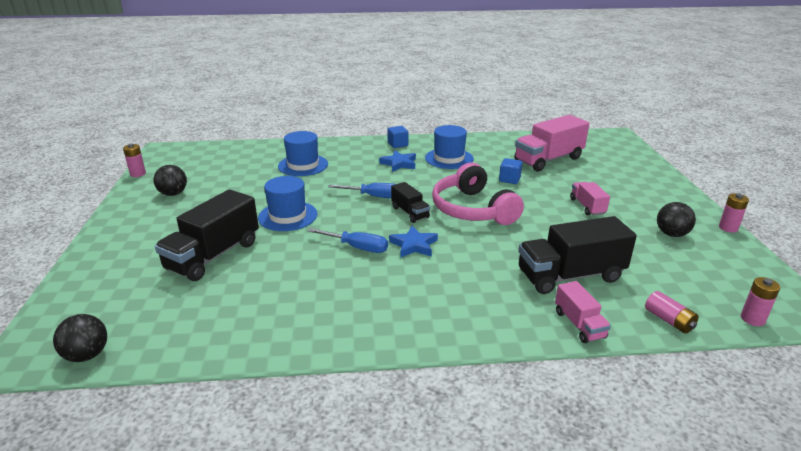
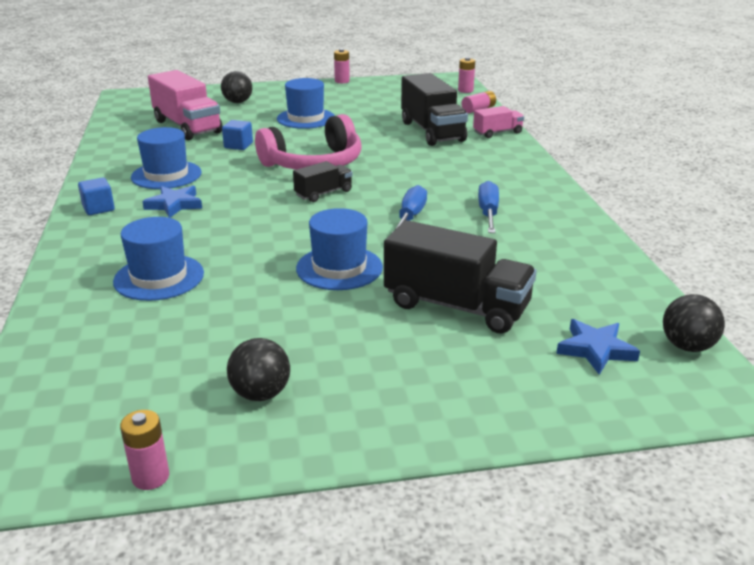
camera: 95 degrees left, 0 degrees up
(375, 196) = (280, 215): blue screwdriver -> blue screwdriver (488, 212)
(414, 245) = (397, 189): blue star -> blue star (595, 349)
(587, 206) = (306, 118): pink truck -> blue hat
(671, 234) = (355, 97): black ball -> black ball (238, 102)

